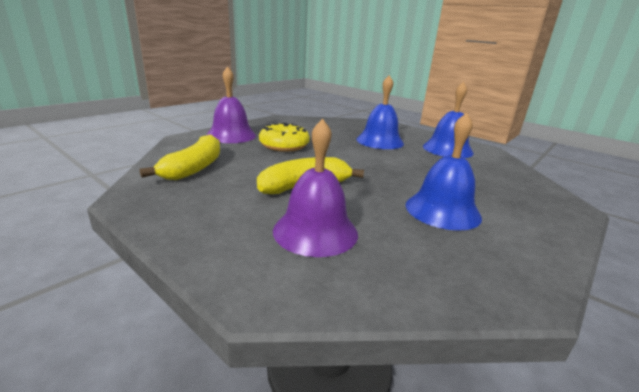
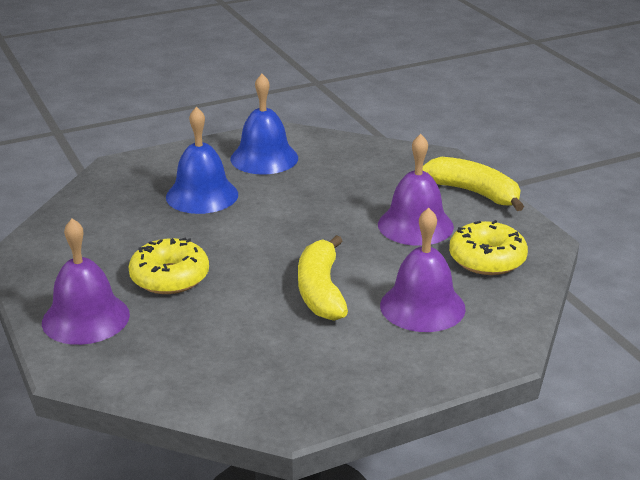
camera: 65 degrees left, 5 degrees up
(194, 168) = (216, 366): yellow banana -> yellow banana (475, 193)
(434, 257) = (487, 259): none -> yellow donut
(442, 210) = (415, 225): blue bell -> purple bell

